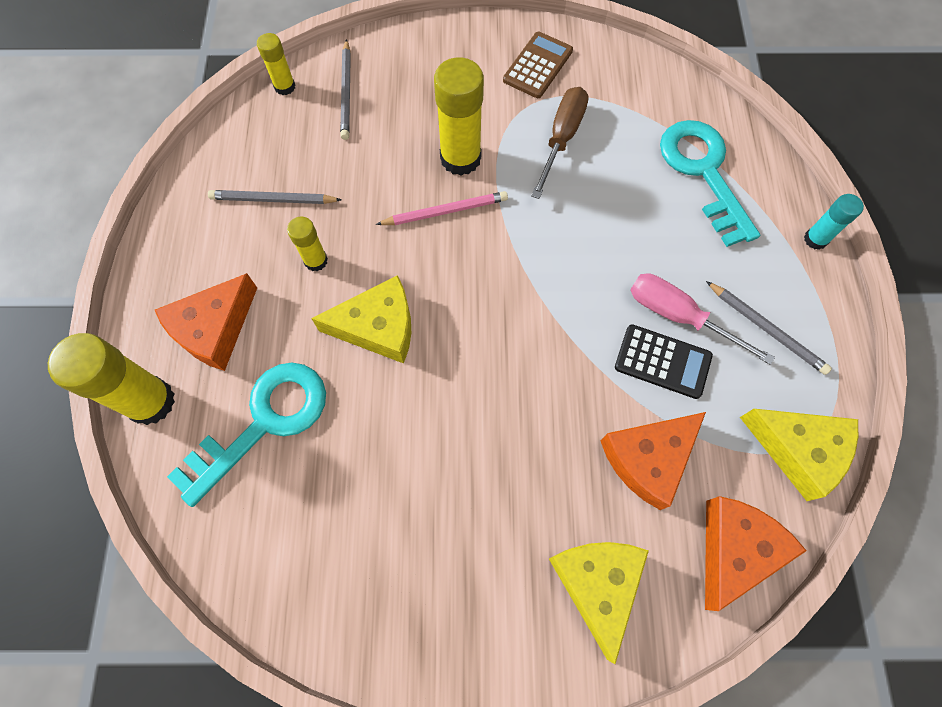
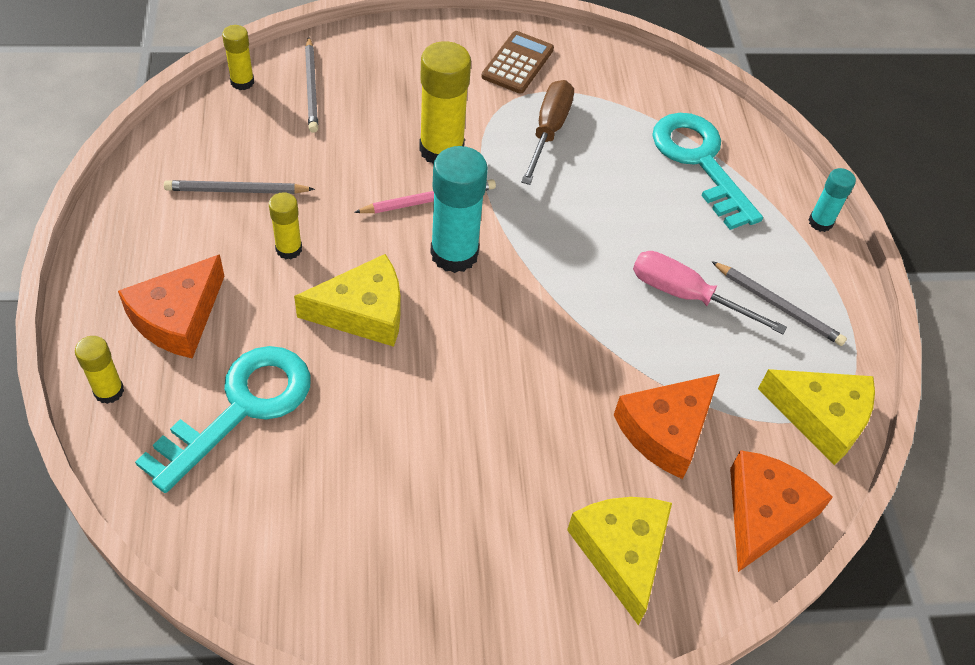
camera: 10 degrees left, 15 degrees down
(151, 401) = (109, 391): yellow glue stick -> yellow glue stick, size x0.54
(465, 268) = (454, 254): none -> turquoise glue stick
(662, 361) = (673, 338): black calculator -> none

